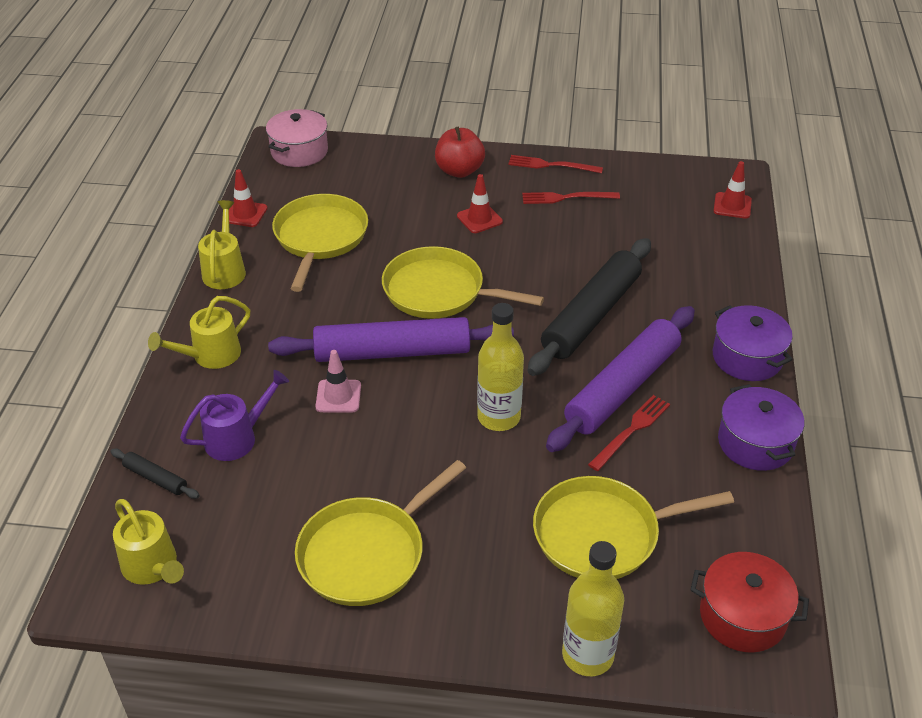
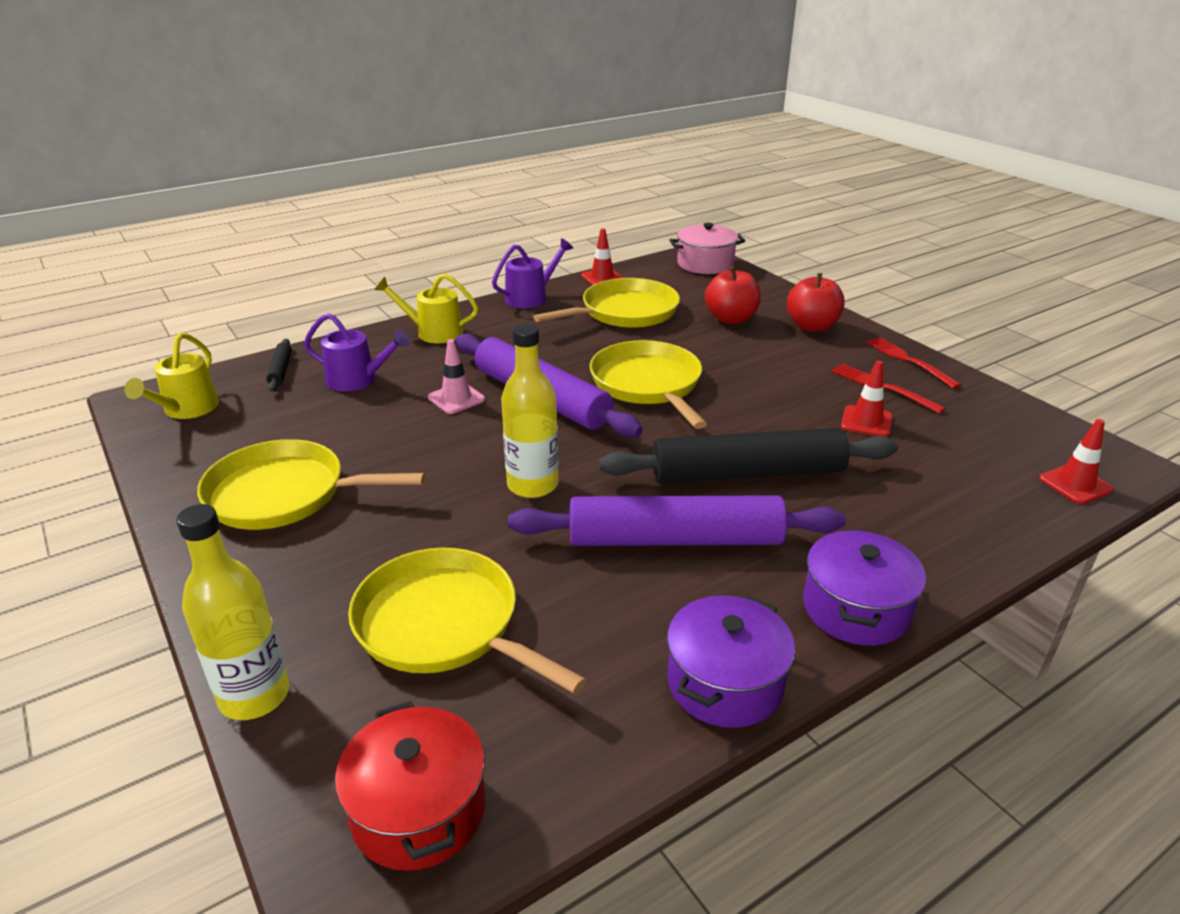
camera: 50 degrees right, 10 degrees down
(225, 270) = (531, 297): yellow watering can -> purple watering can
(400, 197) = (731, 319): none -> red apple
(479, 219) = (771, 361): red traffic cone -> red traffic cone (866, 422)
(631, 431) = (619, 574): red fork -> none

